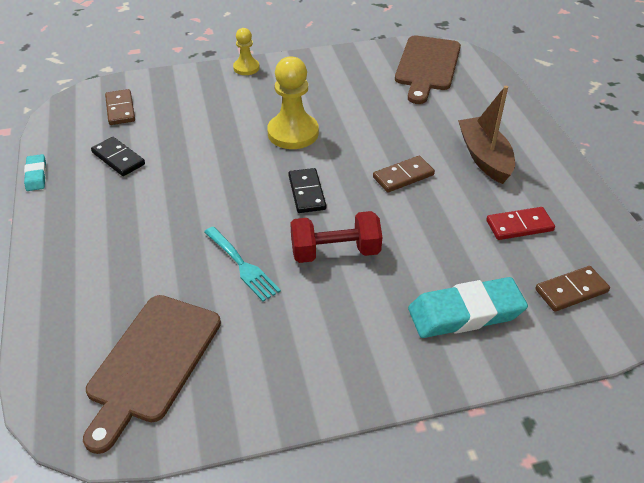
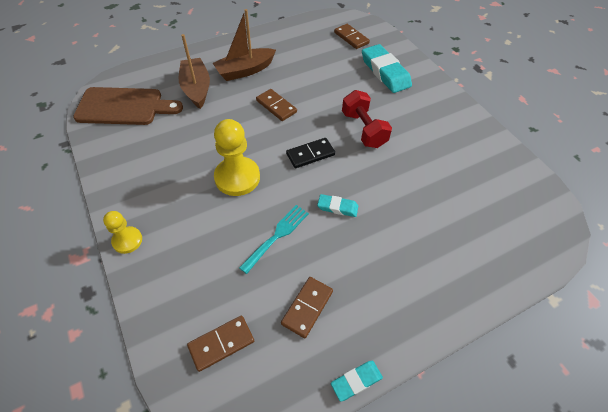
camera: 105 degrees left, 10 degrees up
(118, 158) = (307, 307): black domino -> brown domino
(151, 362) = (497, 199): brown cutting board -> none
(218, 200) = (337, 207): none -> turquoise eraser
(242, 265) = (397, 174): turquoise fork -> turquoise fork (277, 235)
(451, 115) = (196, 89): none -> brown boat
(519, 226) = (308, 55): red domino -> none

